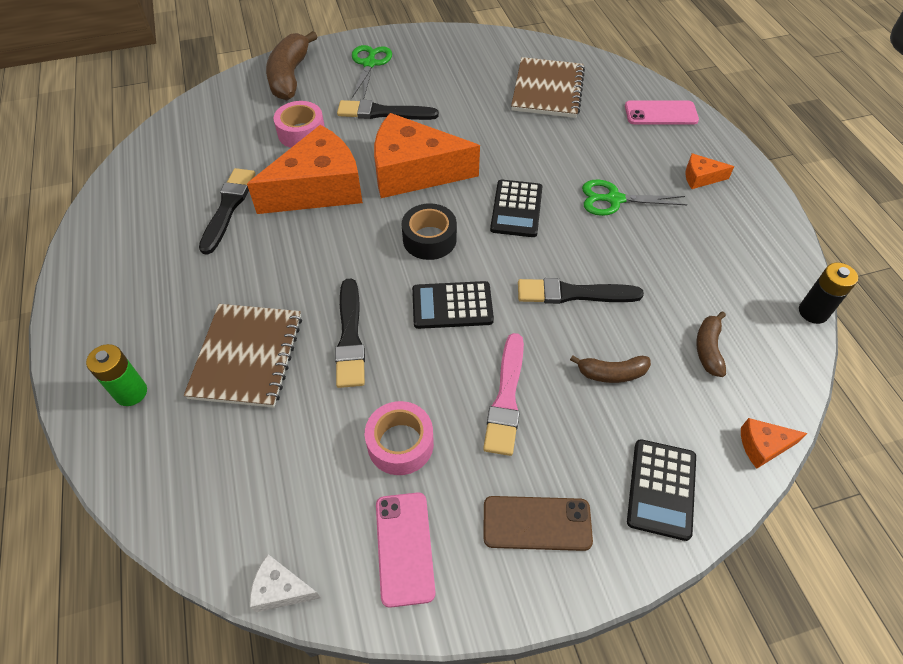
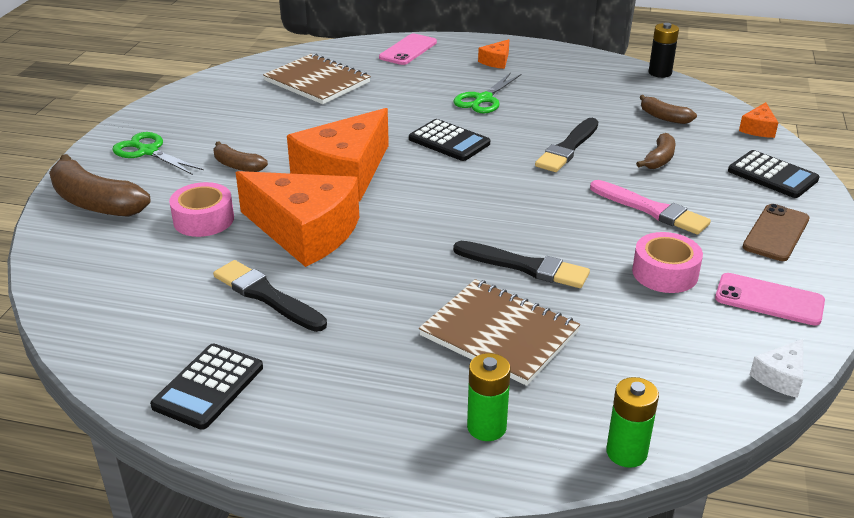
camera: 60 degrees left, 20 degrees down
(132, 495) = (626, 452): none -> green battery
(318, 188) = (305, 232): orange cheese -> orange cheese turned 120 degrees clockwise
(383, 113) = (237, 165): black brush -> brown banana
(429, 239) = (442, 192): black tape -> none
(452, 305) = (533, 204): black calculator -> black calculator (208, 387)

